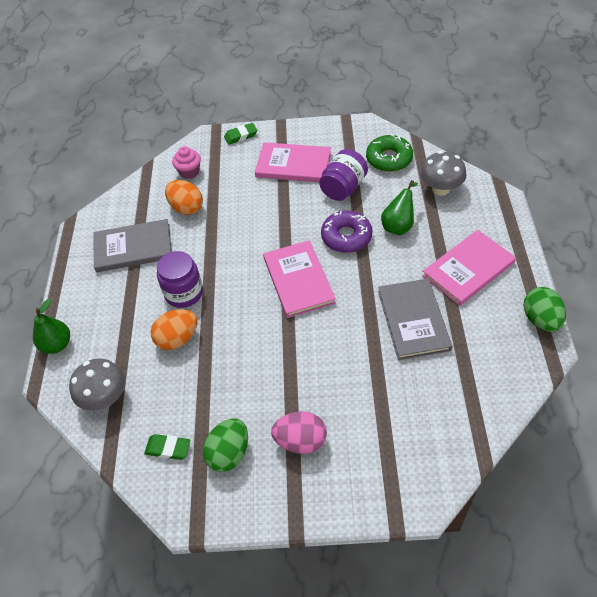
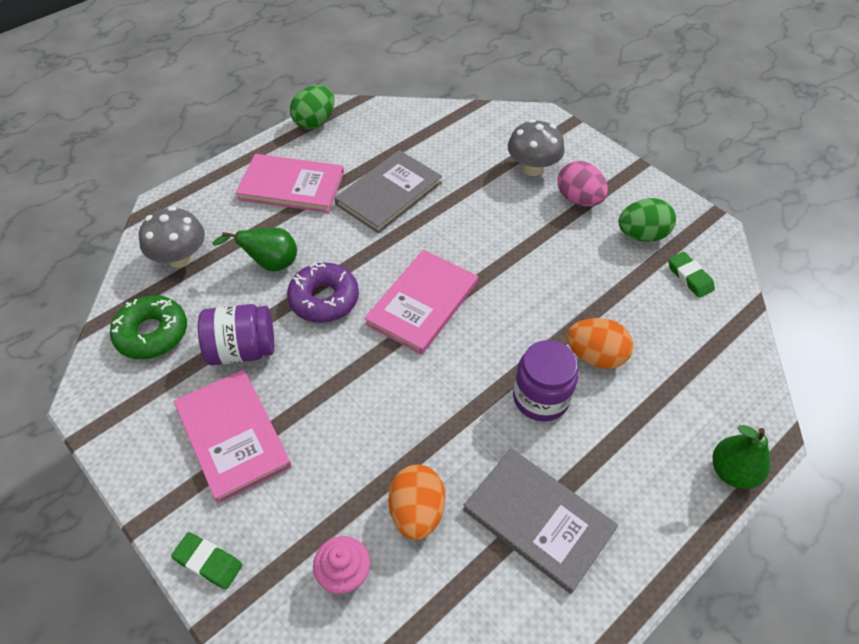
camera: 135 degrees left, 0 degrees up
(105, 397) = (716, 365): grey mushroom -> grey mushroom (532, 168)

